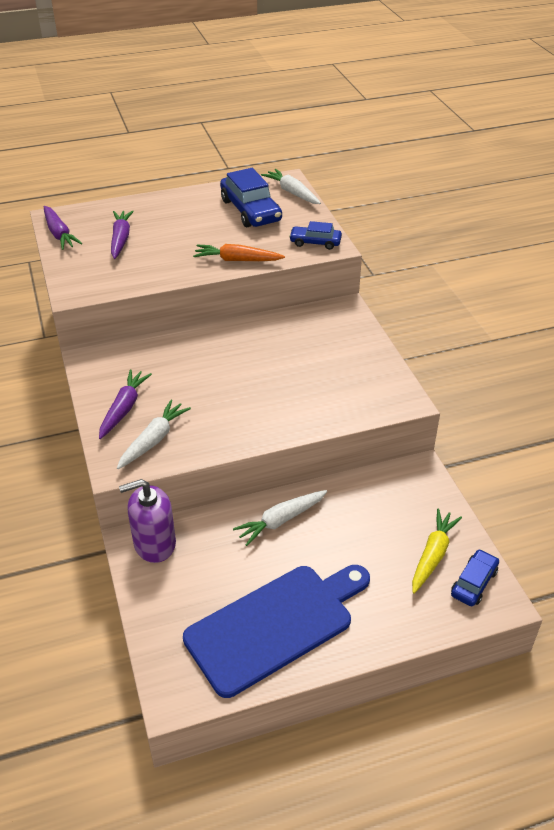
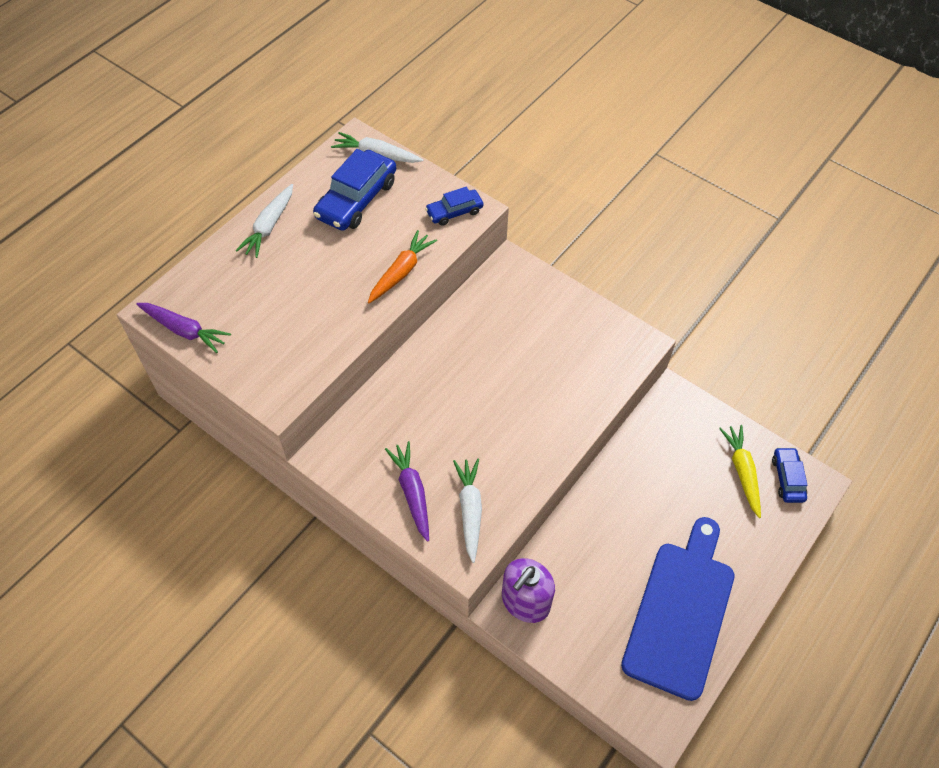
camera: 35 degrees left, 15 degrees up
(121, 239) = (258, 304): purple carrot -> none
(237, 260) = (401, 272): orange carrot -> orange carrot turned 150 degrees clockwise
(250, 210) = (356, 199): blue car -> blue car turned 90 degrees clockwise
(281, 520) = (607, 512): white carrot -> white carrot (269, 226)

